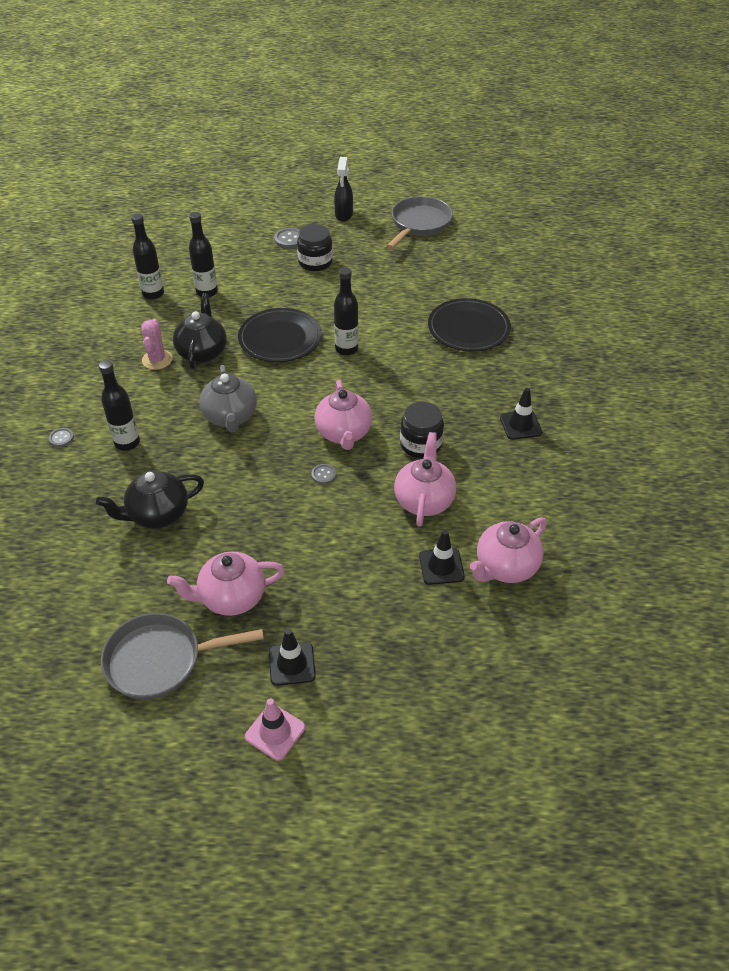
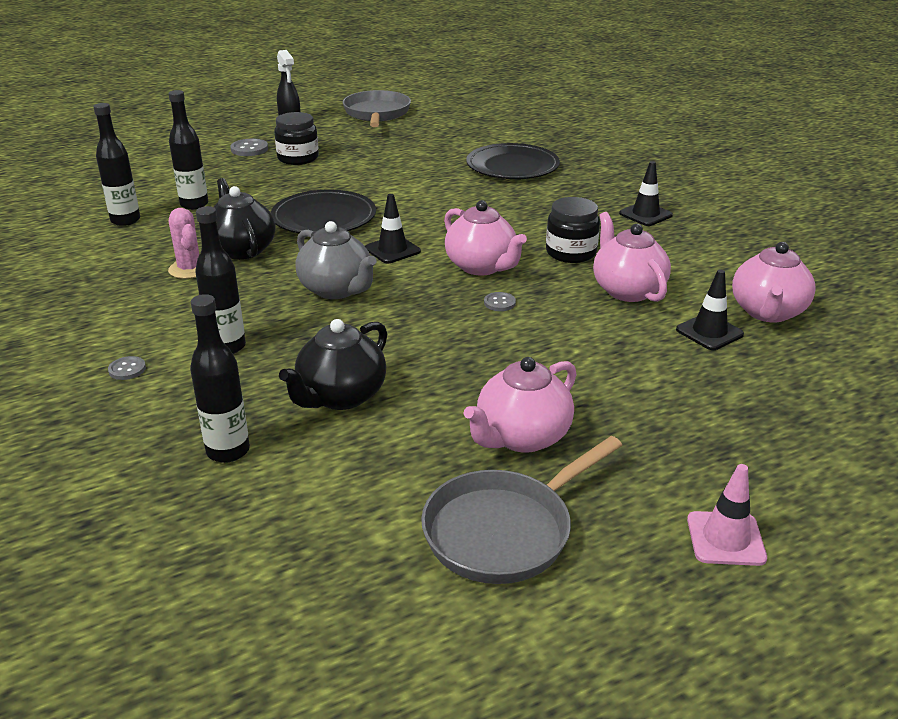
camera: 30 degrees left, 15 degrees down
(292, 664) = (664, 468): black traffic cone -> black traffic cone (392, 250)
(346, 349) = (407, 208): black bottle -> black bottle (228, 451)

